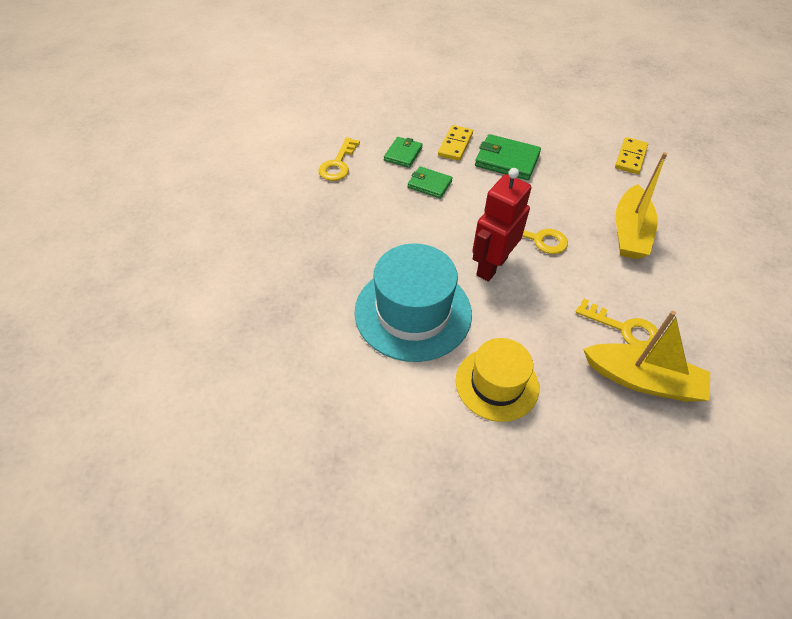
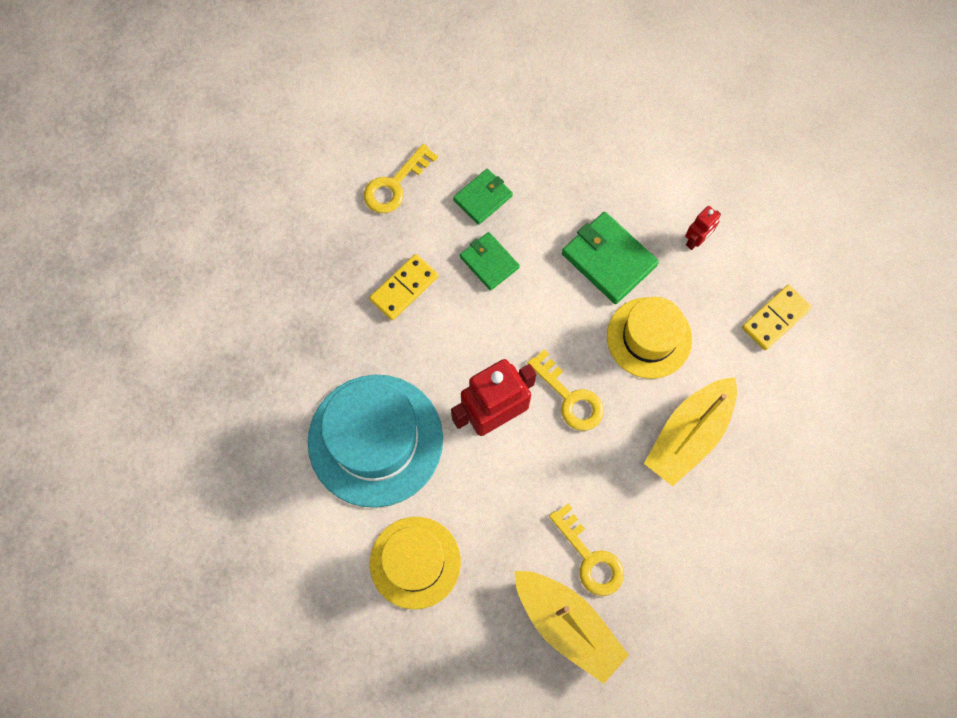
camera: 25 degrees right, 20 degrees up
(455, 145) = (557, 207): yellow domino -> yellow domino (404, 288)
(553, 136) = (696, 240): none -> red robot
(563, 190) = (649, 337): none -> yellow hat

